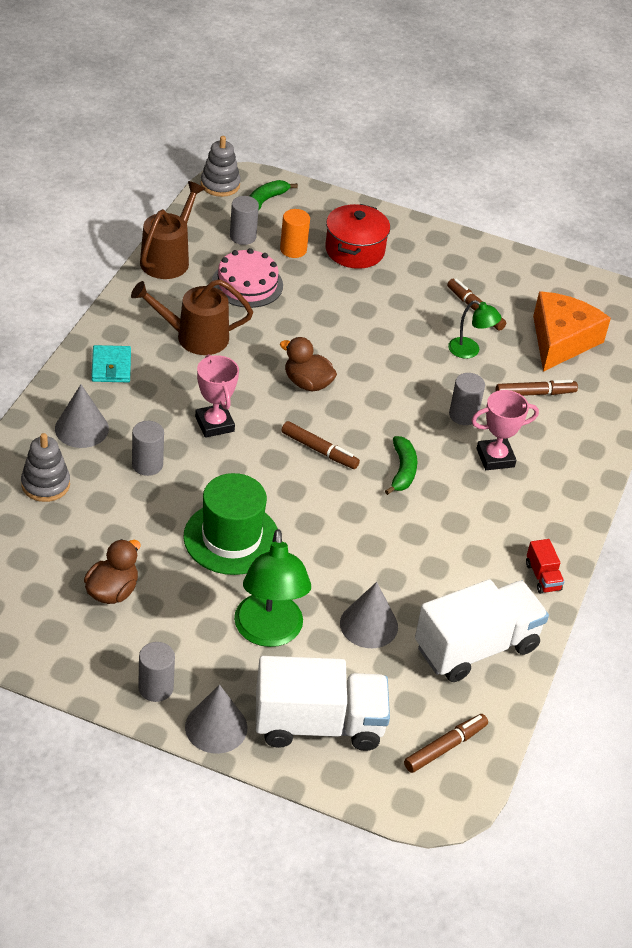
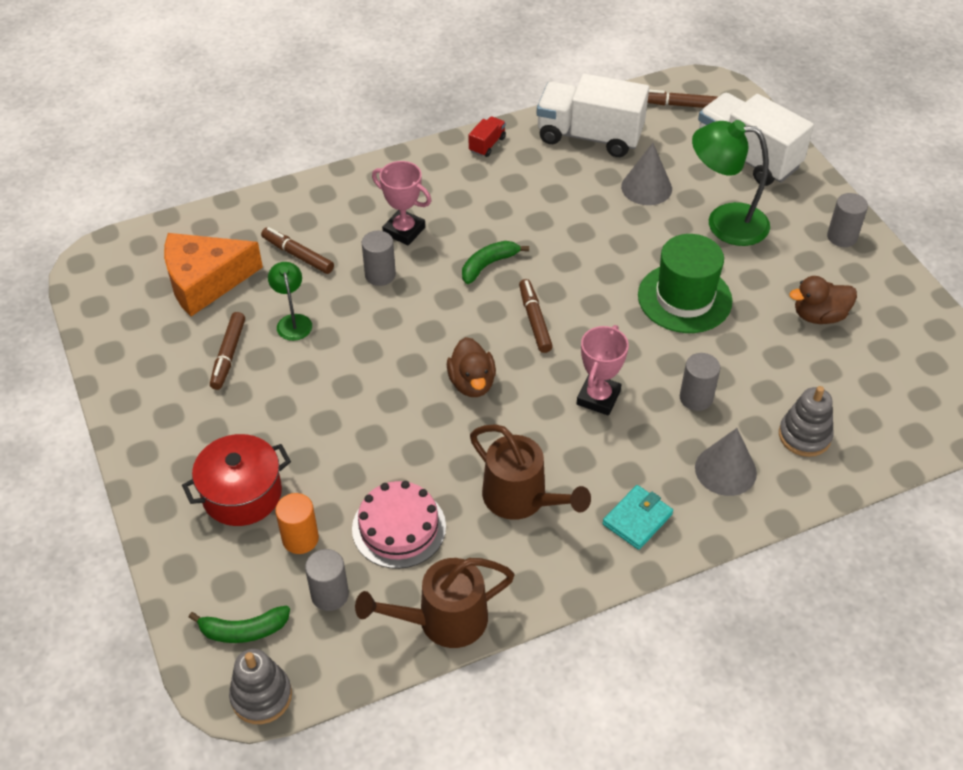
camera: 130 degrees left, 5 degrees up
(216, 727) = (819, 193): grey cone -> none
(269, 633) = (724, 223): green lamp -> green lamp turned 120 degrees counterclockwise

